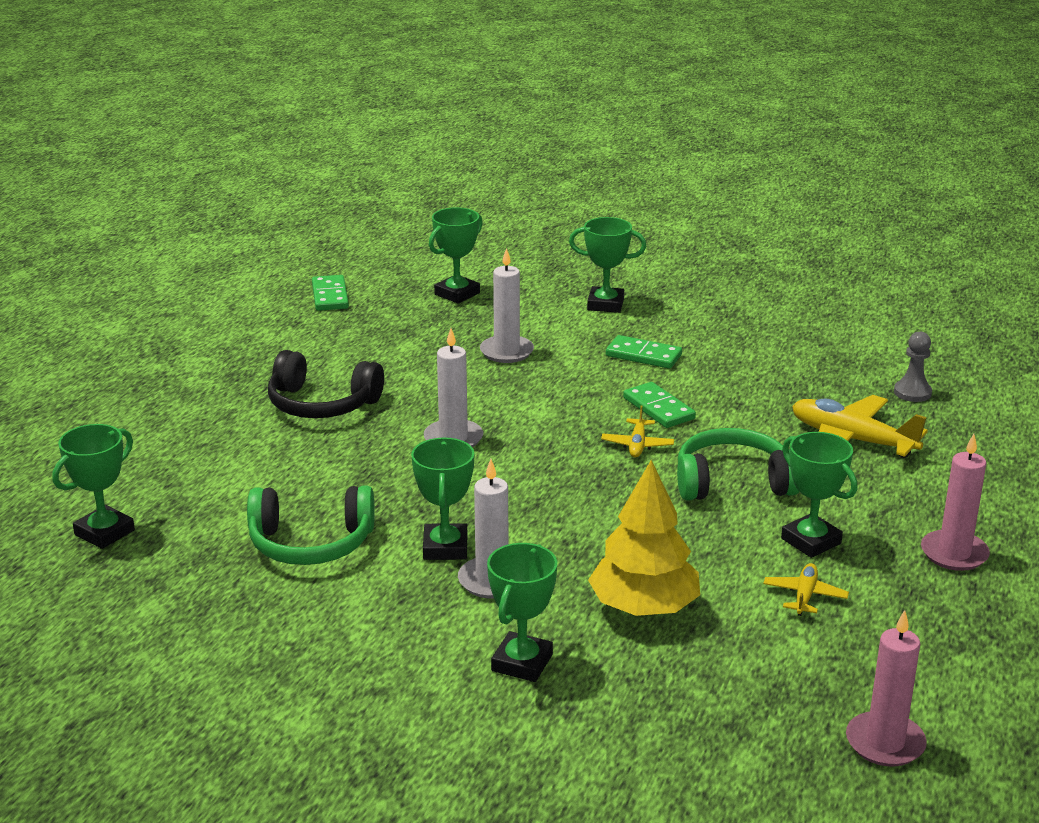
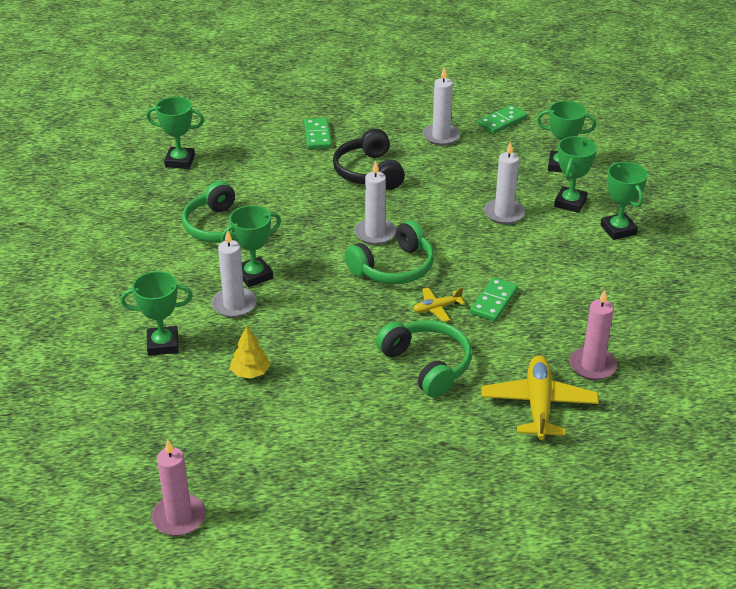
camera: 60 degrees right, 10 degrees up
(309, 338) = (441, 136): none -> white candle
(534, 447) = (394, 268): none -> green headphones
(643, 355) = (561, 271): green domino -> green domino (317, 136)
(644, 607) = (250, 372): yellow tree -> yellow tree, size x0.53
(804, 596) = (314, 438): yellow plane -> none
(811, 541) = (383, 422): green trophy -> green trophy (570, 203)
(912, 392) = (644, 418): grey pawn -> none
(954, 553) = (424, 497): pink candle -> pink candle (592, 366)

